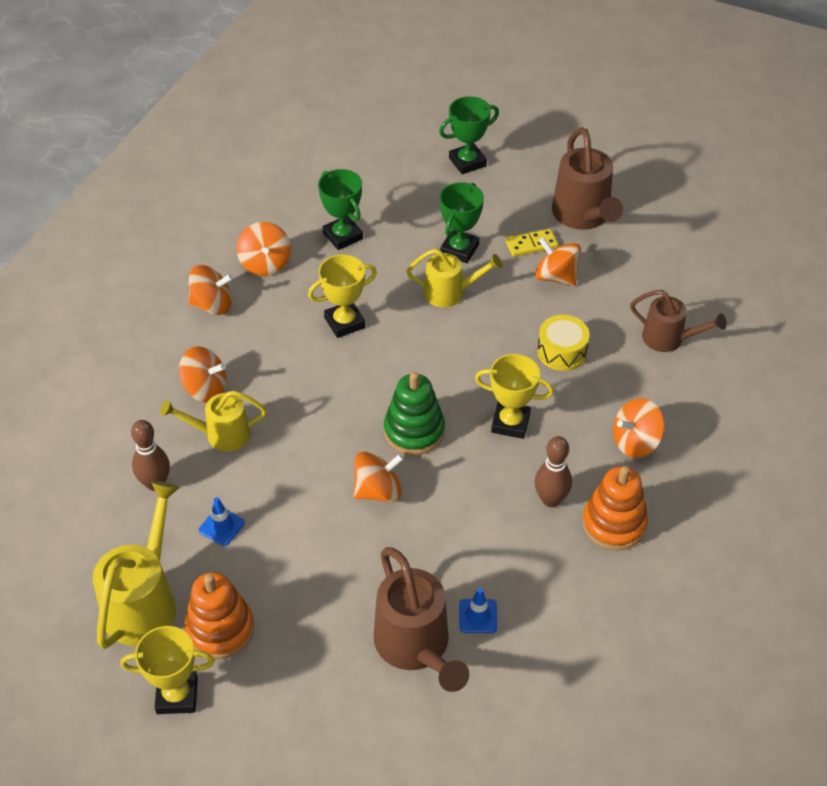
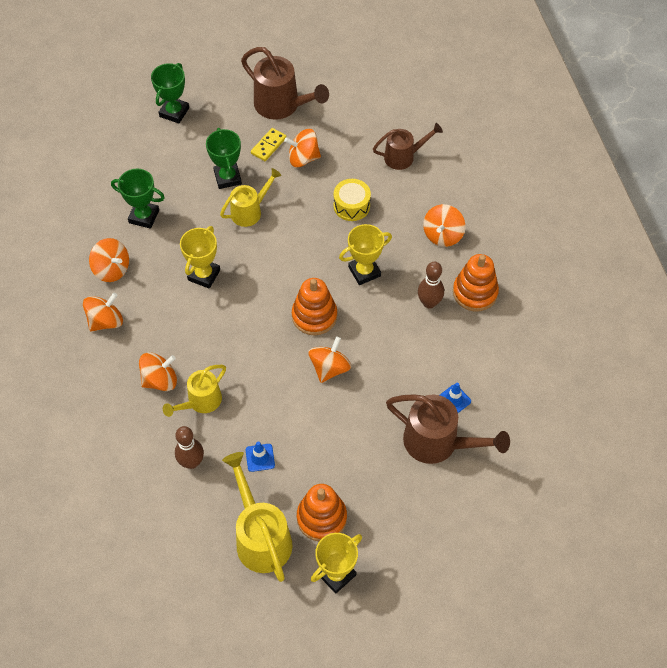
camera: 40 degrees left, 10 degrees up
(414, 431) = (314, 316): green stacking toy -> orange stacking toy

